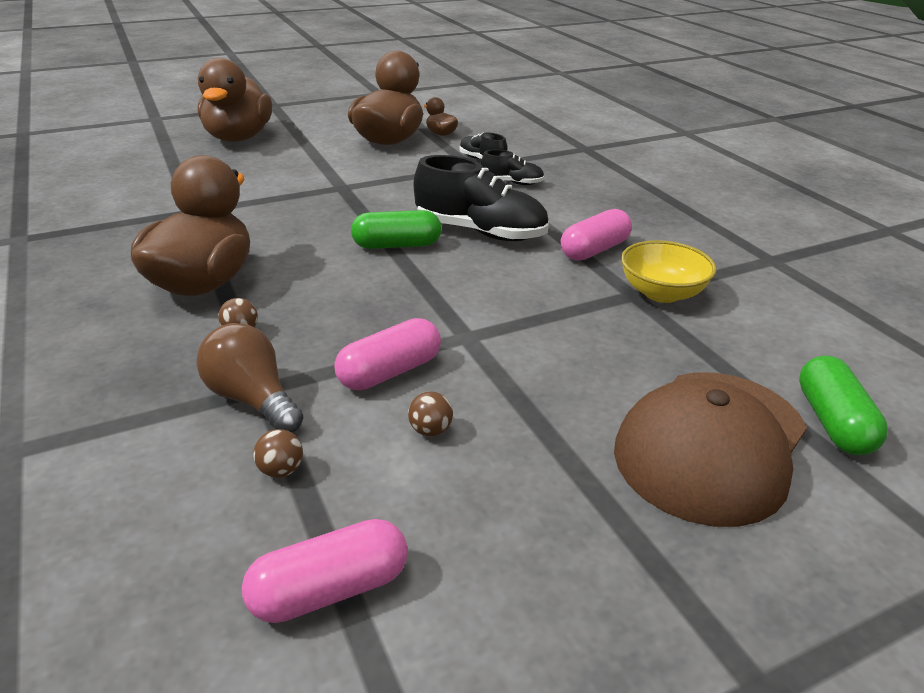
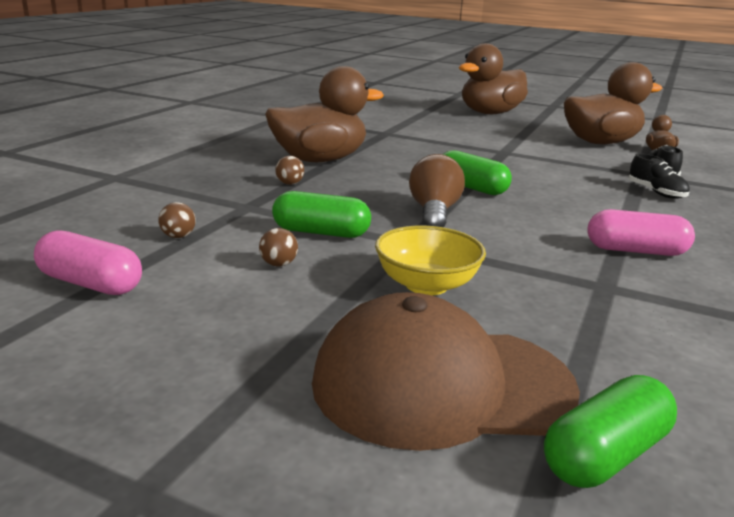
camera: 50 degrees right, 10 degrees down
(252, 399) = (231, 208): brown light bulb -> brown light bulb (434, 213)
(390, 372) = (321, 232): pink capsule -> green capsule
(480, 232) = (553, 205): black shoe -> none
(661, 293) = (638, 298): yellow bowl -> yellow bowl (426, 285)

